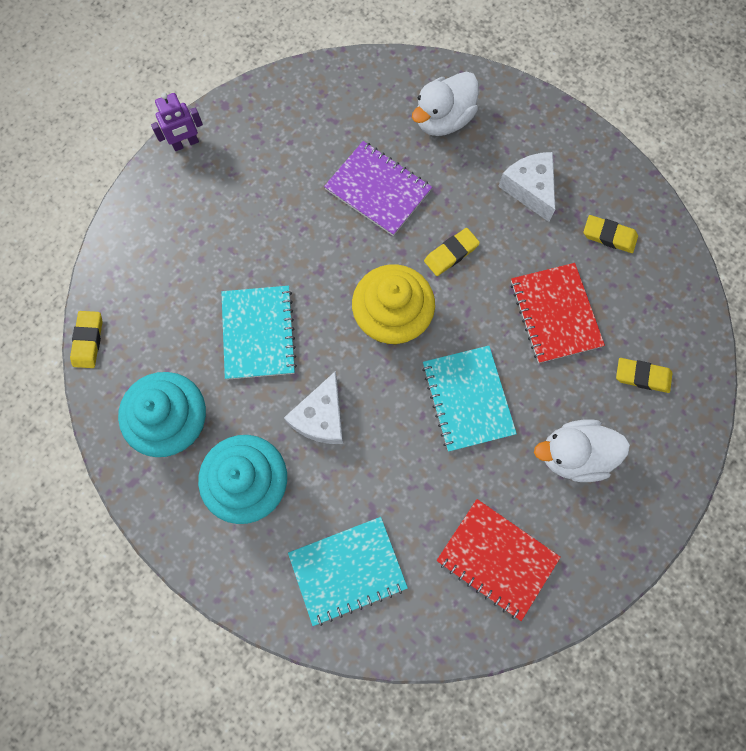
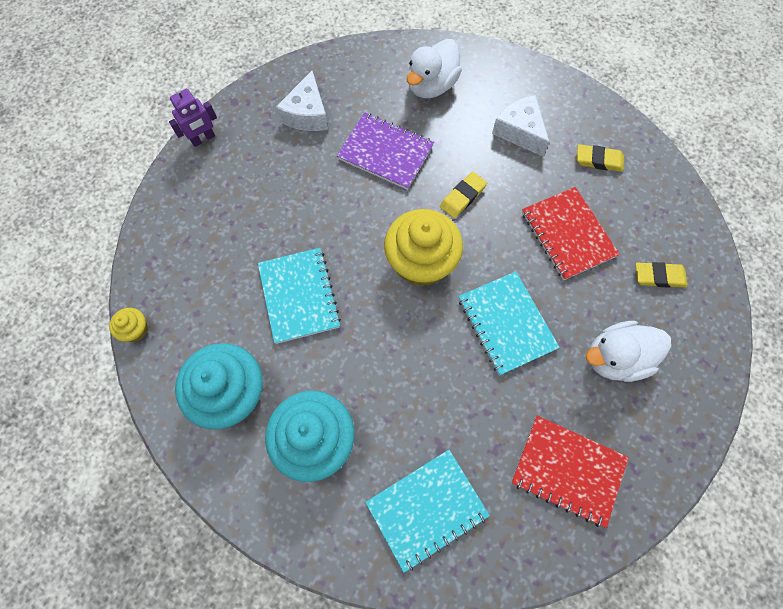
camera: 10 degrees left, 5 degrees down
(88, 340) = (136, 330): yellow eraser -> yellow cupcake
(321, 417) = (372, 364): white cheese -> white cheese (307, 114)

